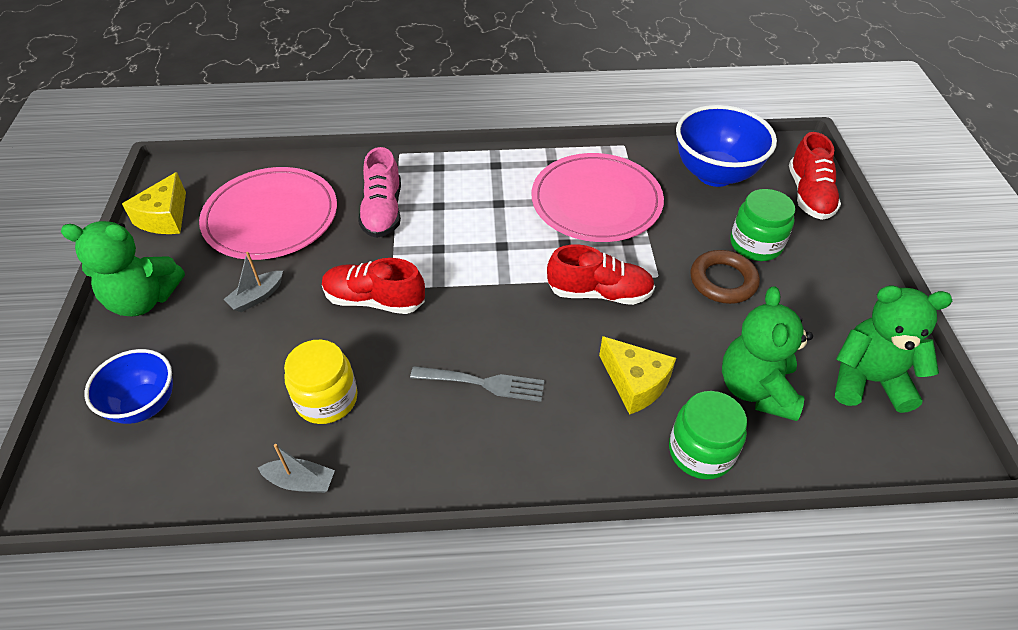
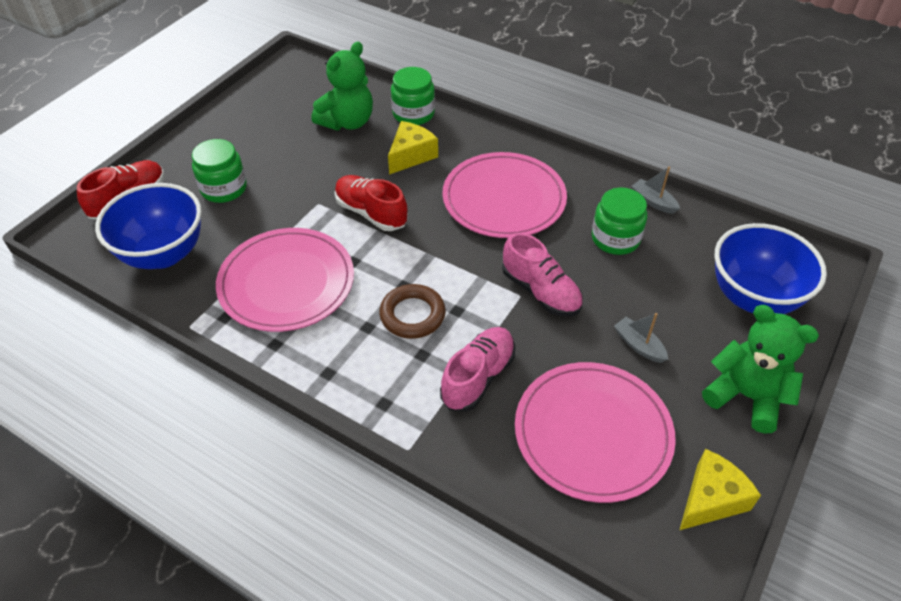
camera: 145 degrees left, 0 degrees up
(145, 405) = (753, 297): blue bowl -> blue bowl, size x1.55
(257, 297) = (639, 345): grey boat -> grey boat turned 120 degrees counterclockwise
(326, 399) = (615, 239): yellow jar -> green jar
(375, 300) = (540, 291): red shoe -> pink shoe
(483, 383) = (504, 199): grey fork -> pink plate
(635, 383) = (411, 155): yellow cheese -> yellow cheese turned 45 degrees clockwise
(723, 281) = (281, 179): brown ring -> brown ring (412, 315)
(868, 380) = (283, 98): green teddy bear -> none

